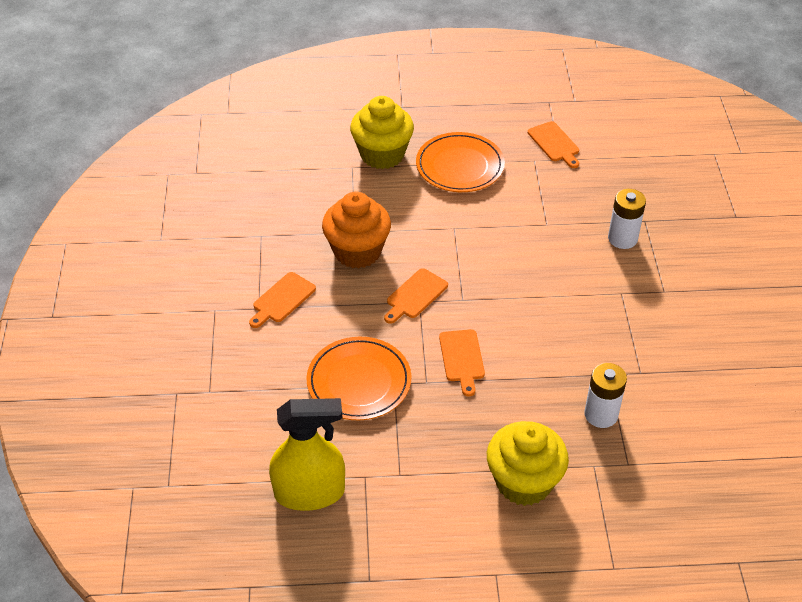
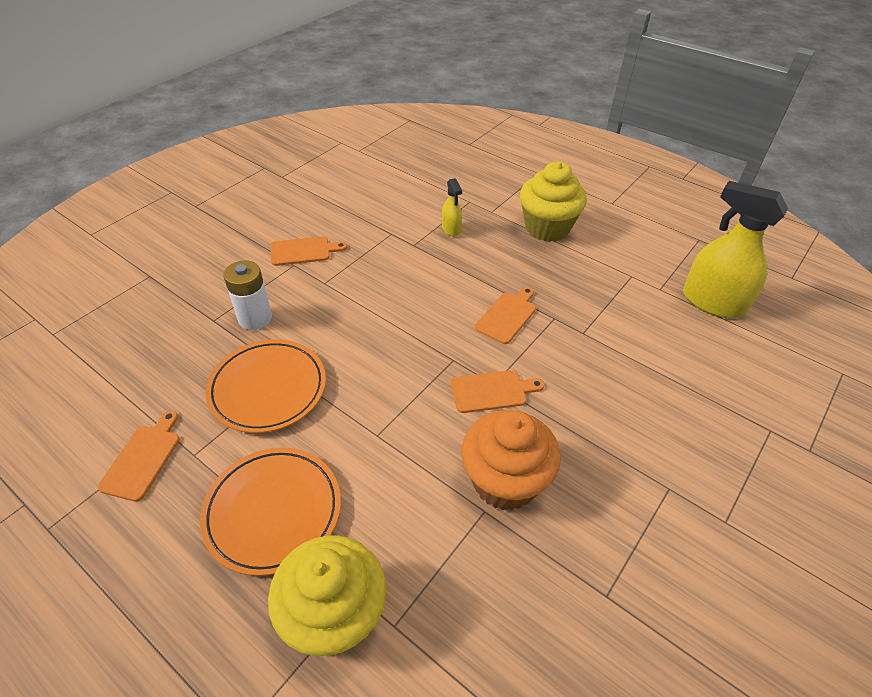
camera: 140 degrees left, 0 degrees up
(282, 299) = (635, 480): orange cutting board -> orange cutting board (303, 251)
(359, 382) = (613, 351): orange plate -> orange plate (268, 388)
(601, 414) = (451, 229): white battery -> yellow spray bottle

